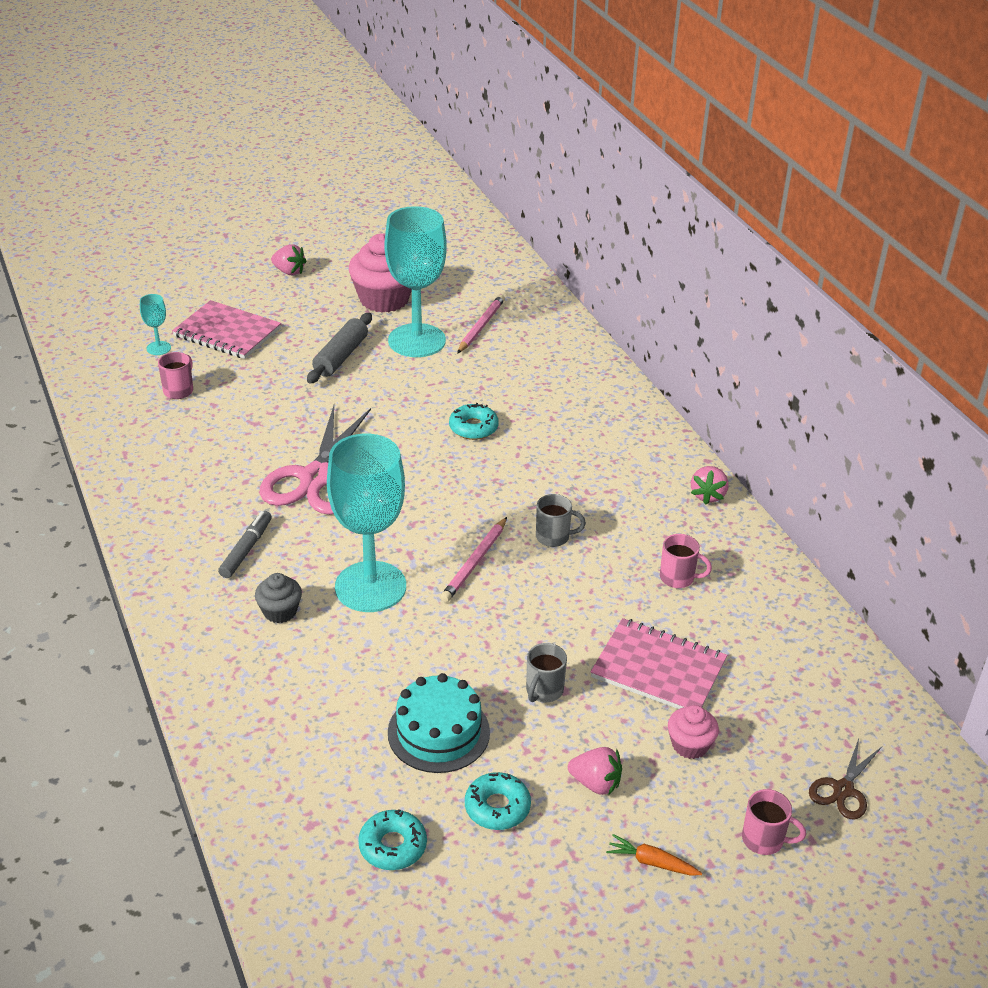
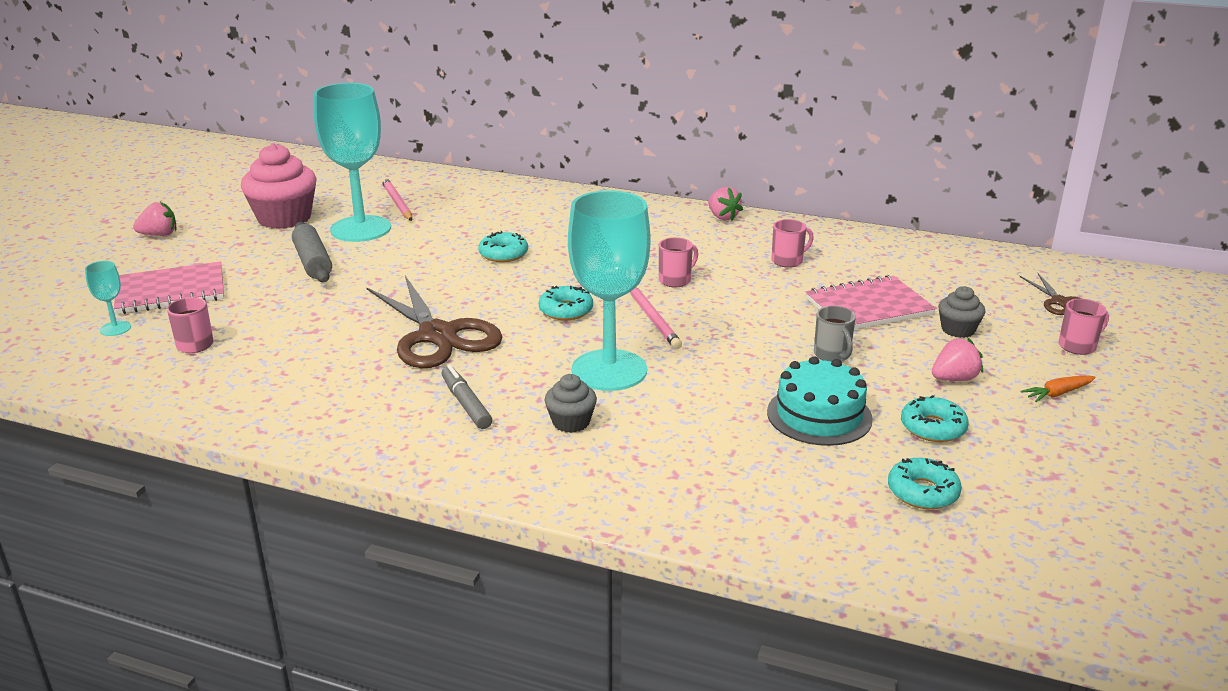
camera: 45 degrees left, 10 degrees down
(316, 478) = (437, 335): pink scissors -> brown scissors
(429, 512) = (566, 310): none -> turquoise donut
(554, 537) = (675, 280): grey mug -> pink mug
(690, 745) = (958, 330): pink cupcake -> grey cupcake

